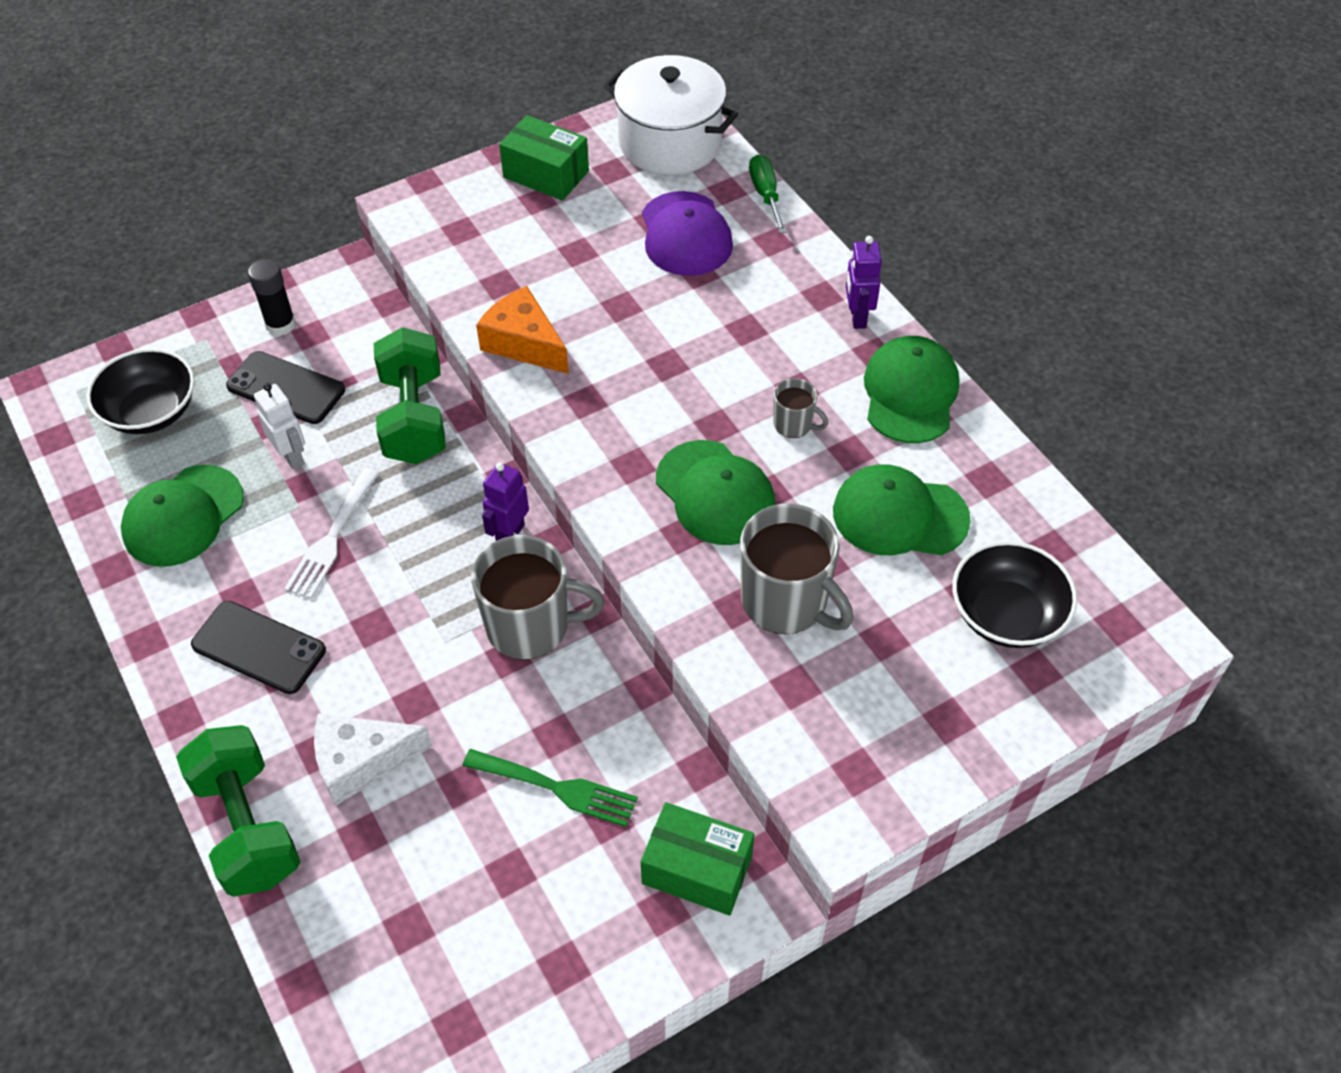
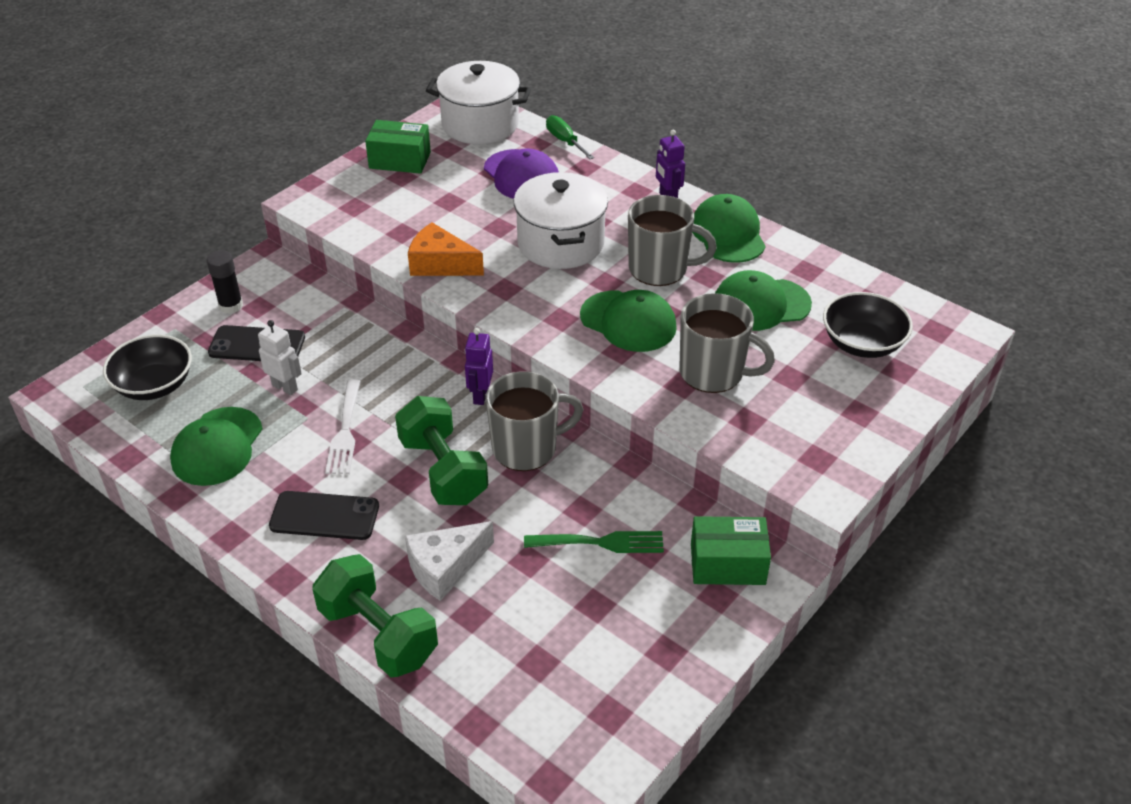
camera: 20 degrees left, 10 degrees down
(414, 418) = (368, 341): green dumbbell -> green dumbbell (443, 471)
(686, 351) = (560, 243): none -> white pot
(794, 424) = (660, 269): grey mug -> grey mug, size x2.03

